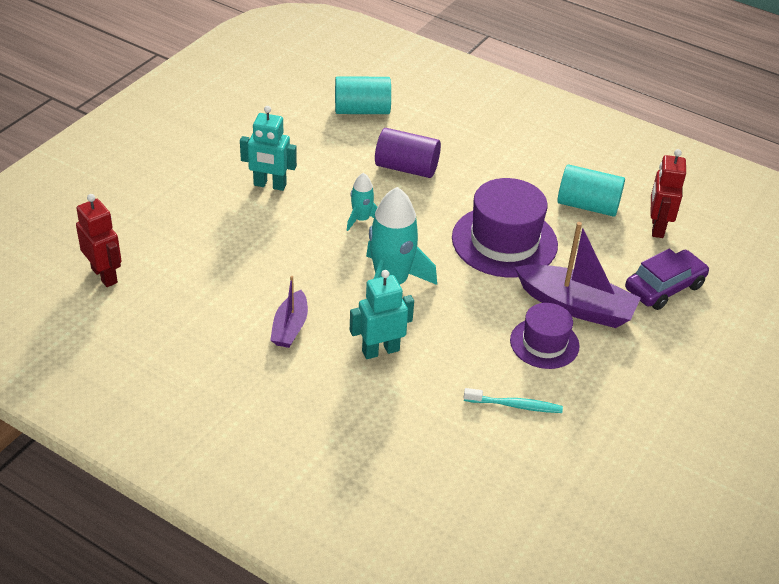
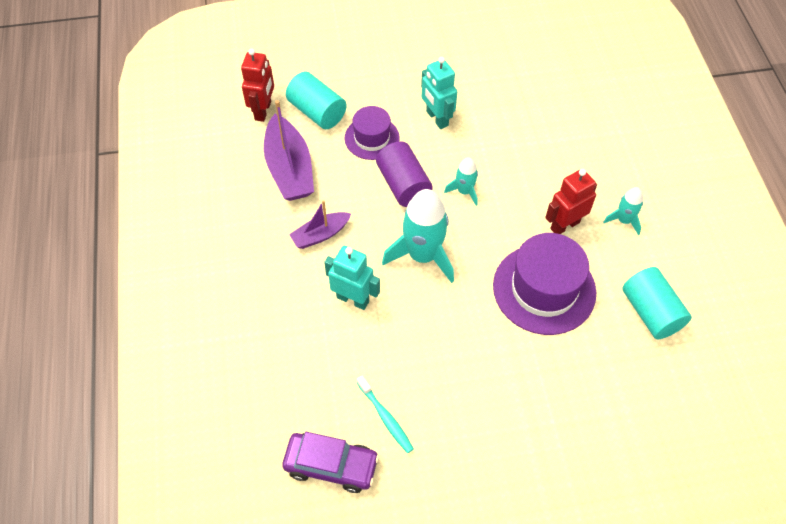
camera: 50 degrees right, 15 degrees up
(362, 110) = (576, 103): turquoise cylinder -> turquoise cylinder (317, 112)
(406, 168) = (548, 174): purple cylinder -> purple cylinder (403, 185)
(496, 163) = (624, 220): none -> turquoise rocket
(544, 343) = (467, 391): purple hat -> purple hat (372, 138)
(576, 306) = (528, 384): purple boat -> purple boat (289, 169)
(657, 227) = (685, 377): red robot -> red robot (564, 225)
(664, 287) = (620, 430): purple car -> purple car (331, 465)

